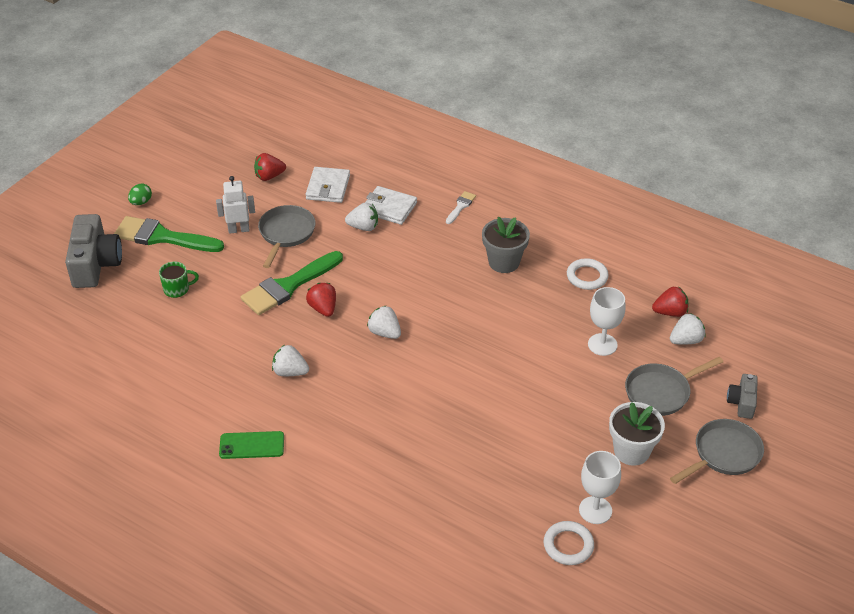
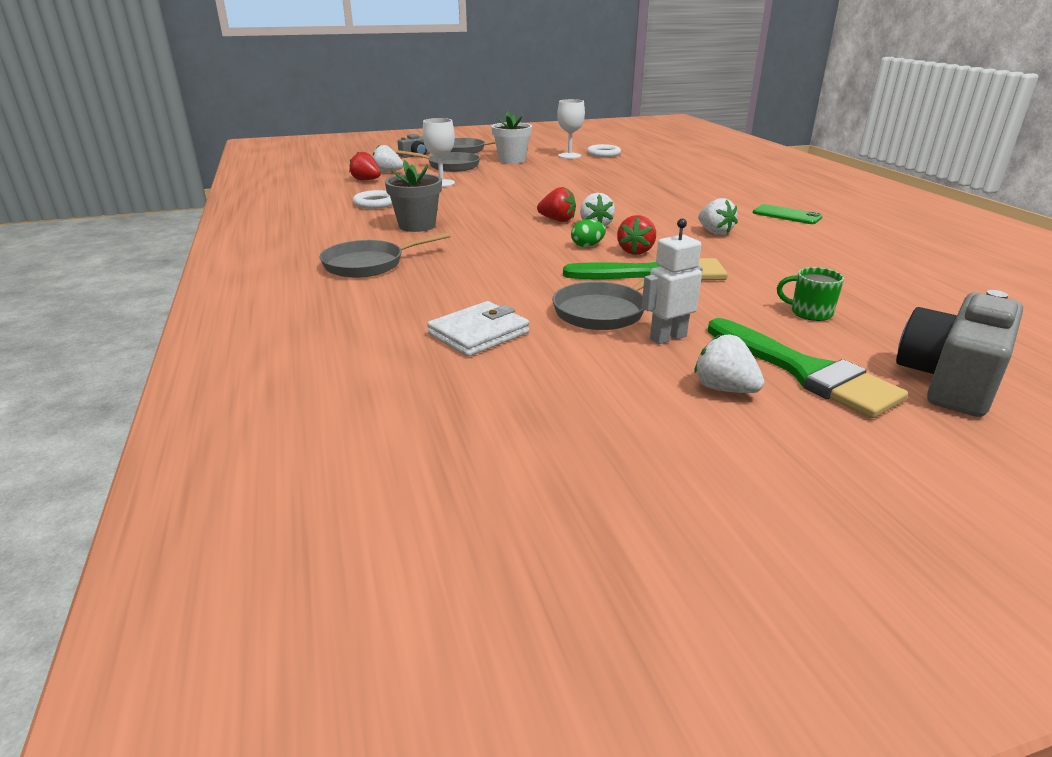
camera: 140 degrees left, 15 degrees down
(141, 202) = (828, 438): green egg -> green egg (587, 246)
(239, 229) = (667, 337): white robot -> white robot turned 120 degrees clockwise
(269, 176) = (544, 381): red strawberry -> red strawberry (557, 220)
(363, 227) = (500, 285): white strawberry -> white strawberry (724, 389)
(389, 208) = (442, 289): white wallet -> none
(460, 206) = (369, 264): white brush -> grey pan

